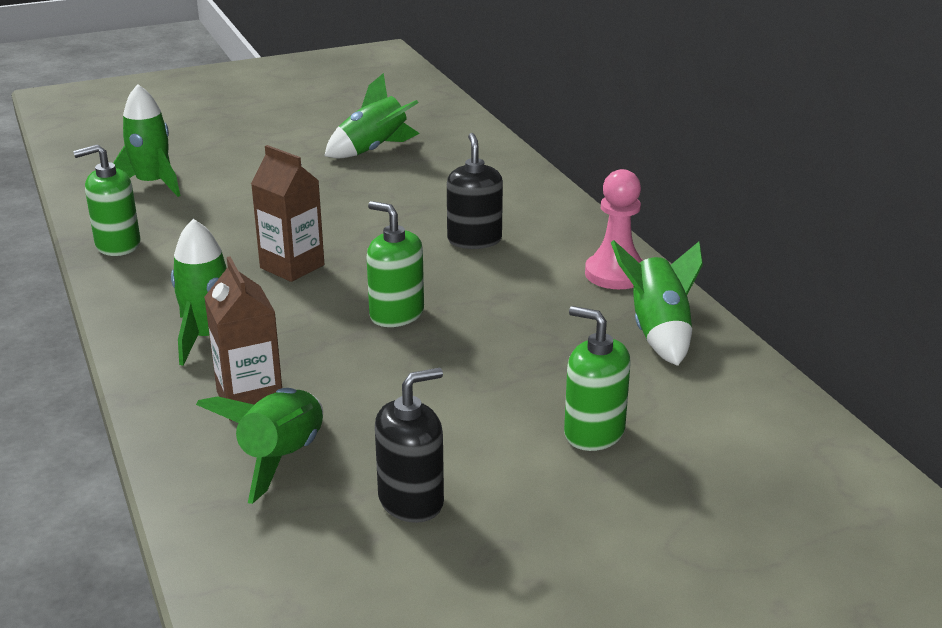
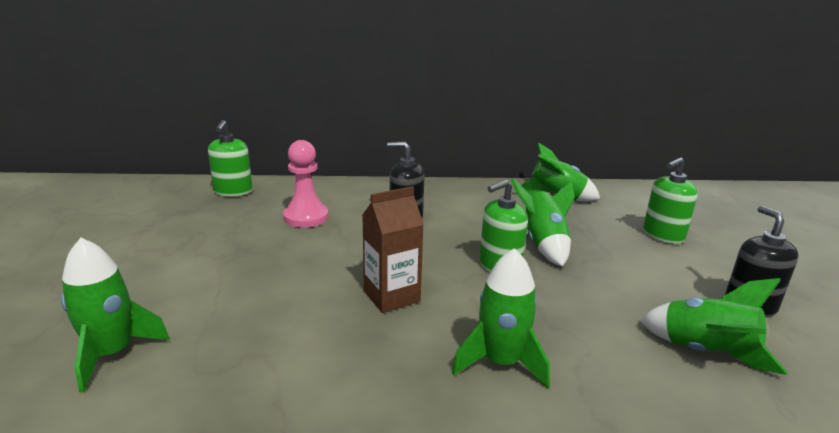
camera: 70 degrees left, 5 degrees down
(118, 245) = (249, 402): green soap dispenser -> green soap dispenser (233, 191)
(250, 400) = (616, 355): brown carton -> none
(374, 150) = (208, 223): green rocket -> green rocket (543, 244)
(615, 274) = (482, 191): pink pawn -> pink pawn (306, 217)

